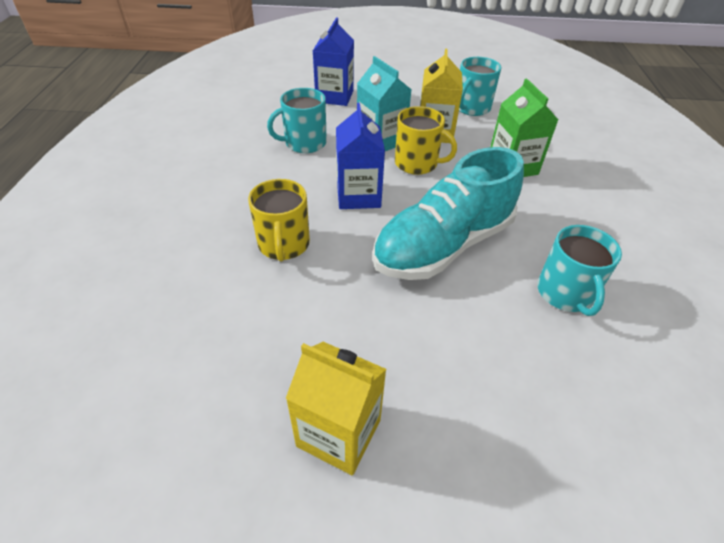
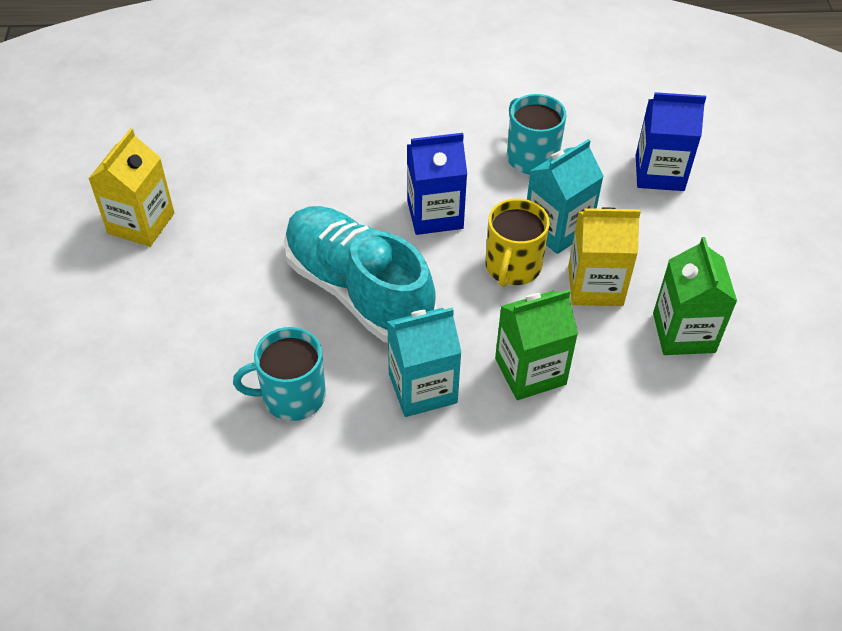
camera: 85 degrees right, 5 degrees up
(284, 245) = (345, 164): yellow mug -> none
(471, 108) = (683, 333): turquoise mug -> green carton
(538, 216) = (422, 388): none -> turquoise carton

